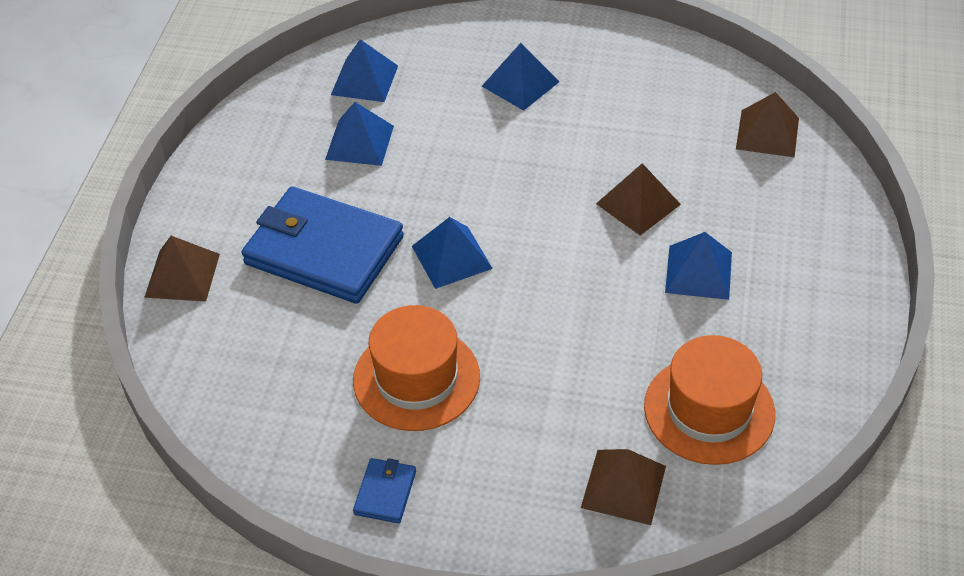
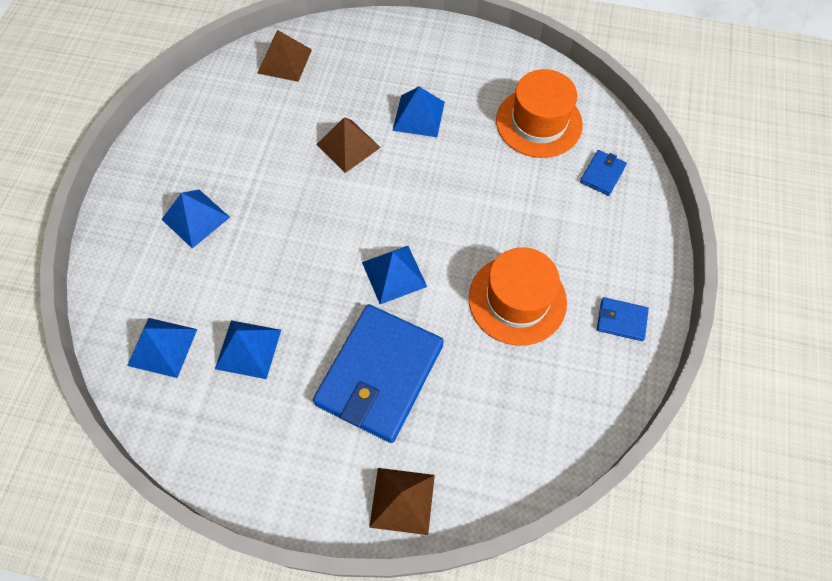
camera: 90 degrees left, 15 degrees up
(623, 486) = (602, 174): brown pyramid -> blue wallet

